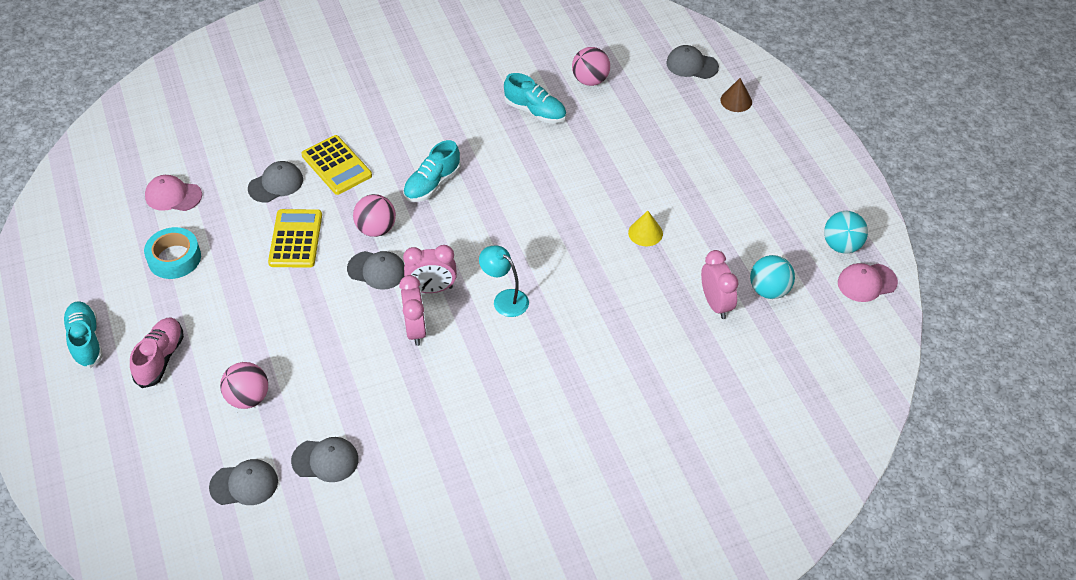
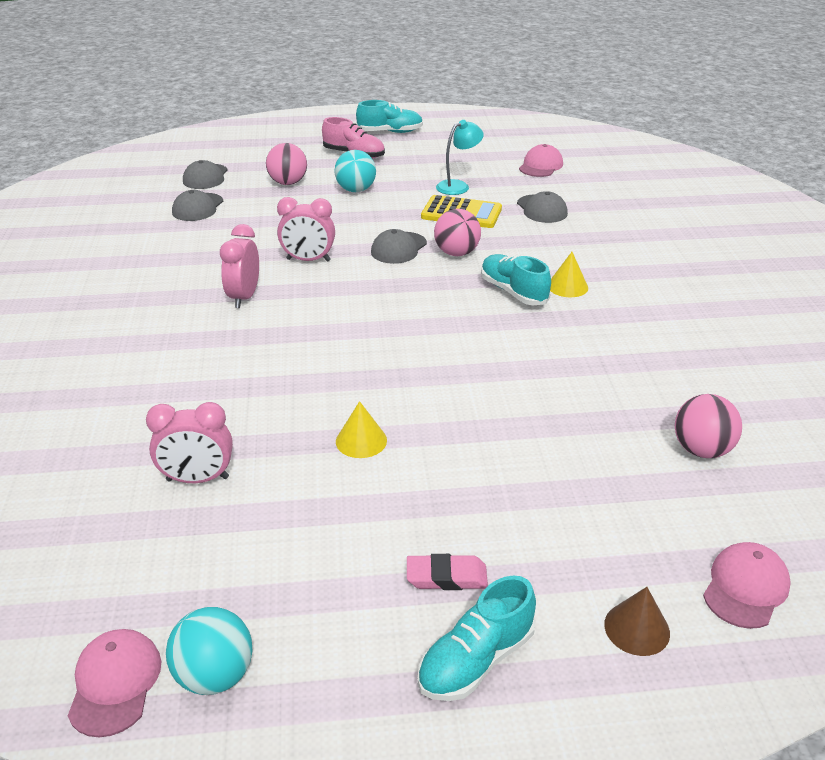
camera: 105 degrees right, 15 degrees down
(174, 258) = (462, 163): turquoise tape -> none
(336, 165) = (560, 241): yellow calculator -> none
(414, 154) = (567, 286): none -> yellow cone
(432, 289) = (356, 274): pink clock -> pink clock (244, 297)
(505, 299) = (315, 315): turquoise lamp -> turquoise lamp (458, 186)
(535, 111) = (633, 385): turquoise shoe -> turquoise shoe (476, 660)
(692, 65) = (745, 588): grey cap -> pink cap
(737, 172) = (446, 577): none -> pink eraser
(769, 290) = (184, 544): turquoise ball -> turquoise ball (356, 190)

